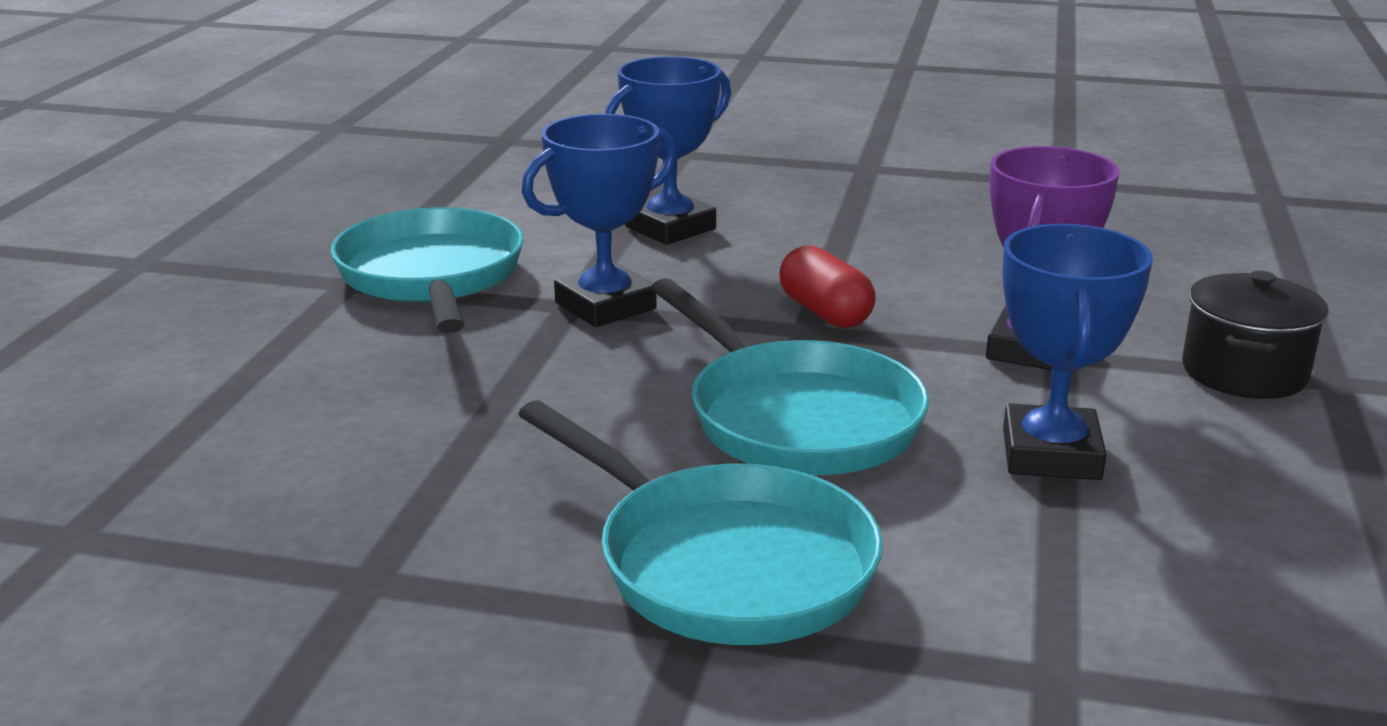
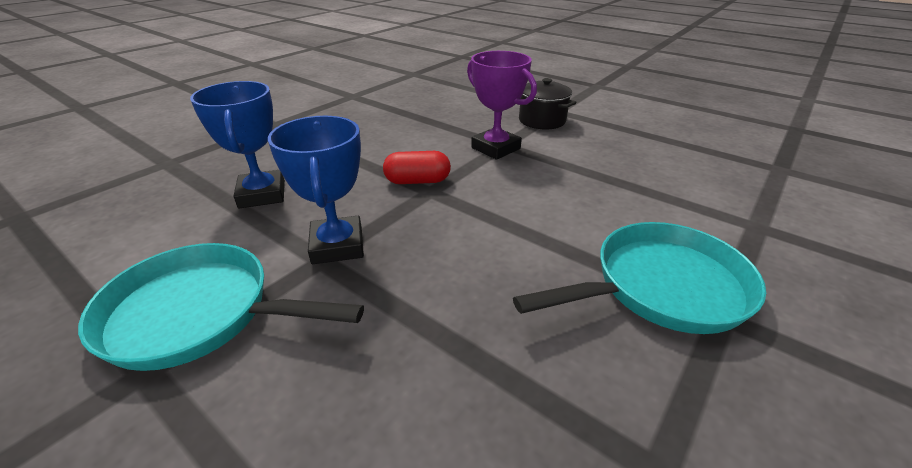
camera: 65 degrees left, 10 degrees up
(796, 418) = (521, 221): turquoise pan -> none
(1051, 454) = (586, 173): blue trophy -> none

